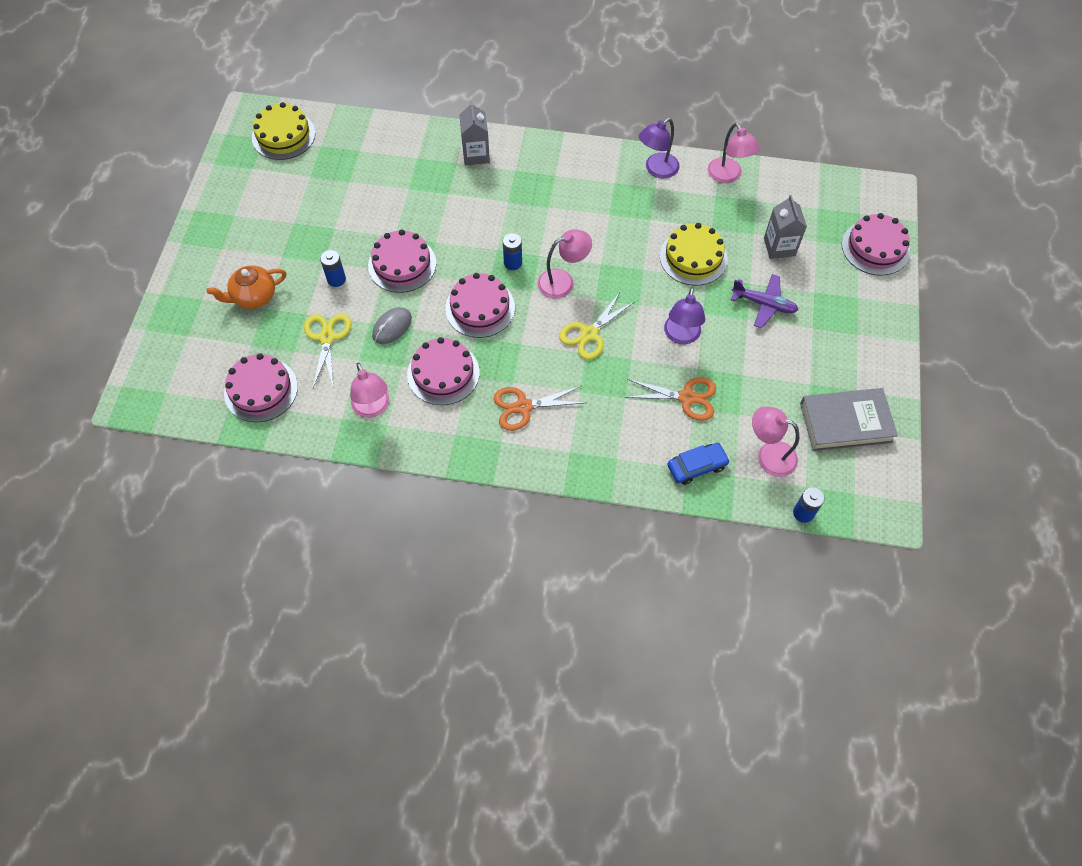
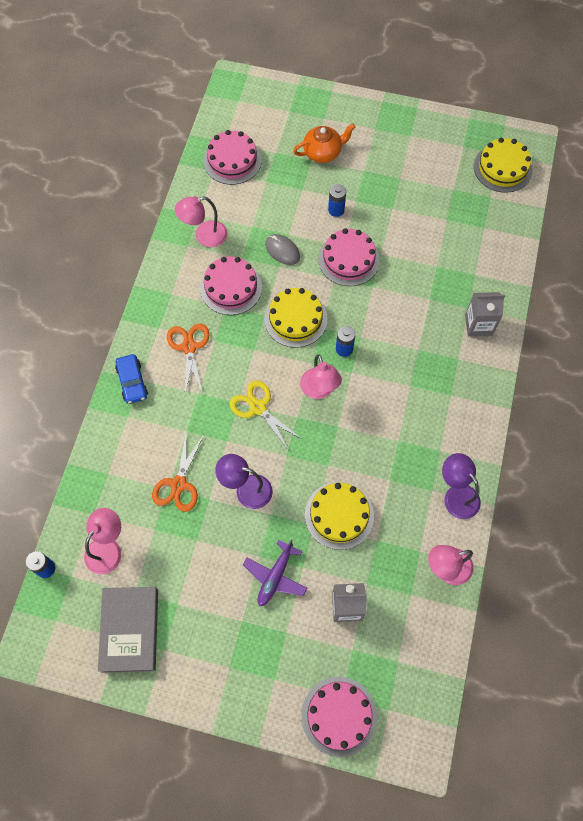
camera: 95 degrees right, 5 degrees up
(253, 296) = (323, 152): orange teapot -> orange teapot turned 90 degrees clockwise
(327, 337) = (276, 204): yellow scissors -> none
(480, 308) = (295, 319): pink cake -> yellow cake
(697, 466) = (108, 482): blue car -> blue car (132, 382)

